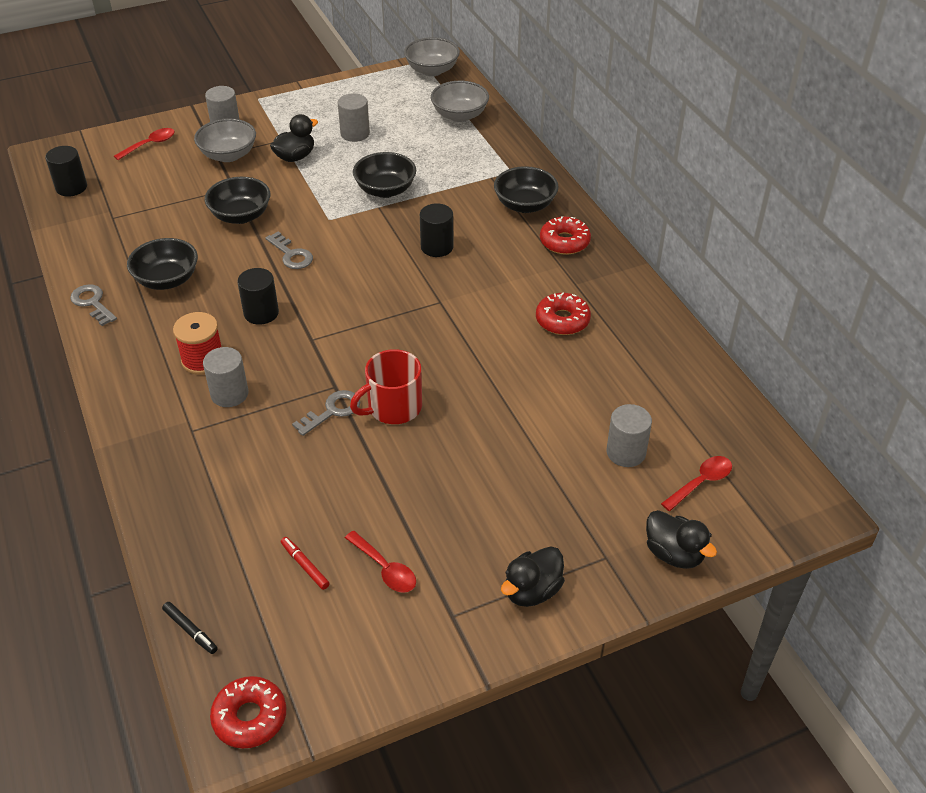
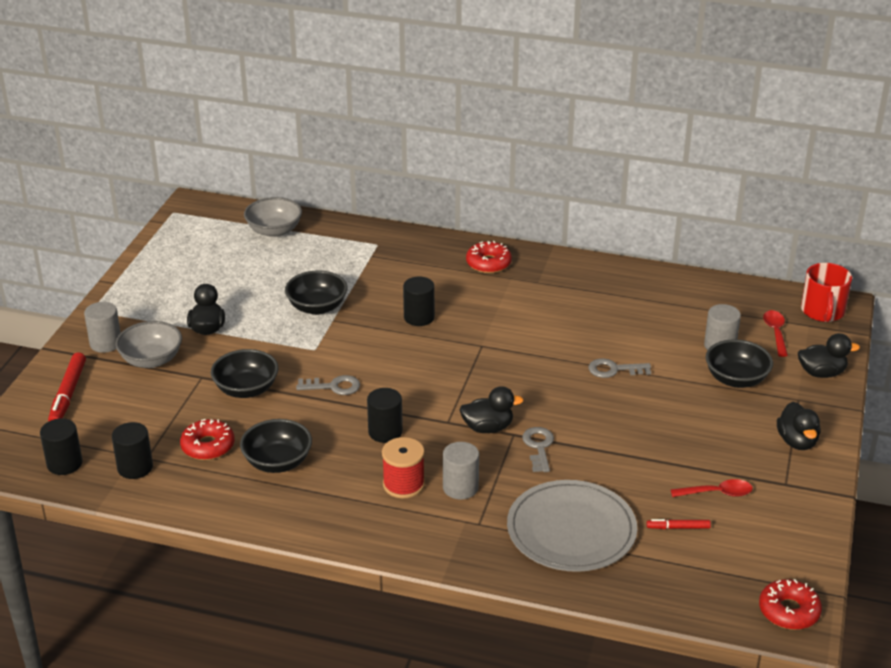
camera: 50 degrees left, 10 degrees down
(92, 303) = (252, 515): grey key -> grey key (614, 370)
(96, 219) = (135, 467): none -> black cylinder
(150, 144) = (68, 394): red spoon -> red marker
(190, 630) = (685, 608): black marker -> none
(234, 493) = (571, 530): none -> grey plate
(327, 366) = (488, 428): none -> black duck
(355, 134) = (221, 287): grey cylinder -> none
(393, 407) = (567, 418): red mug -> red mug (822, 311)
(432, 70) = (194, 213): grey bowl -> none
(525, 205) = (425, 258): black bowl -> black bowl (736, 379)
(562, 320) = (568, 306): red donut -> red donut (208, 446)

